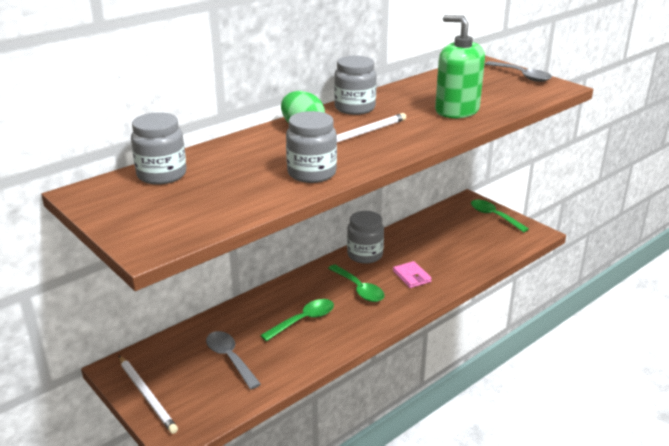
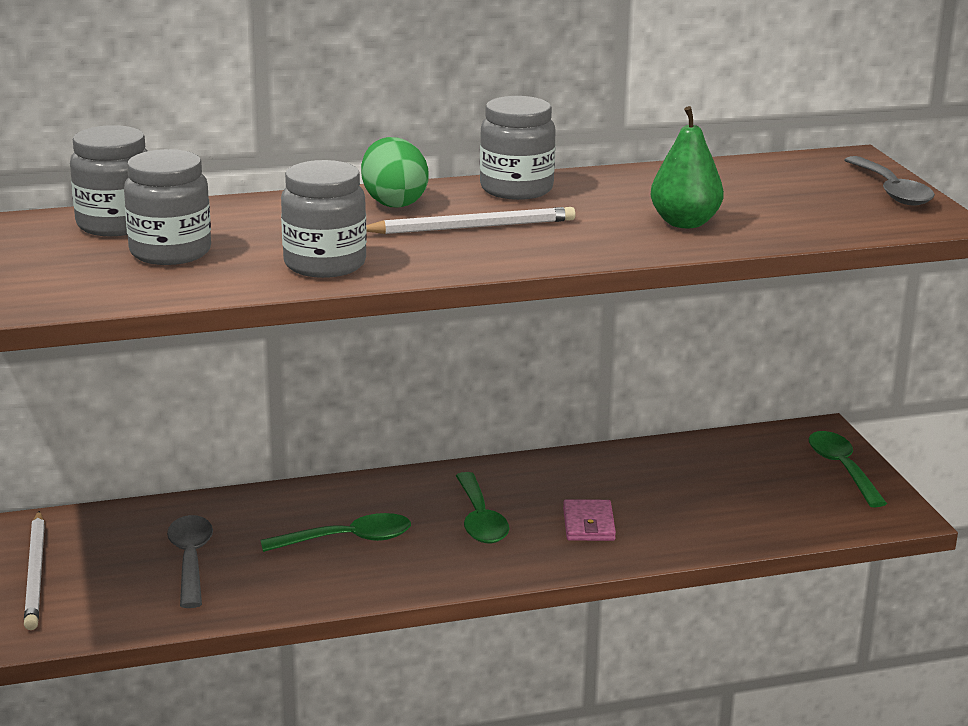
camera: 25 degrees right, 5 degrees down
(365, 255) = (540, 472): grey jar -> grey jar (170, 252)
(457, 110) = (684, 223): green soap dispenser -> green pear

